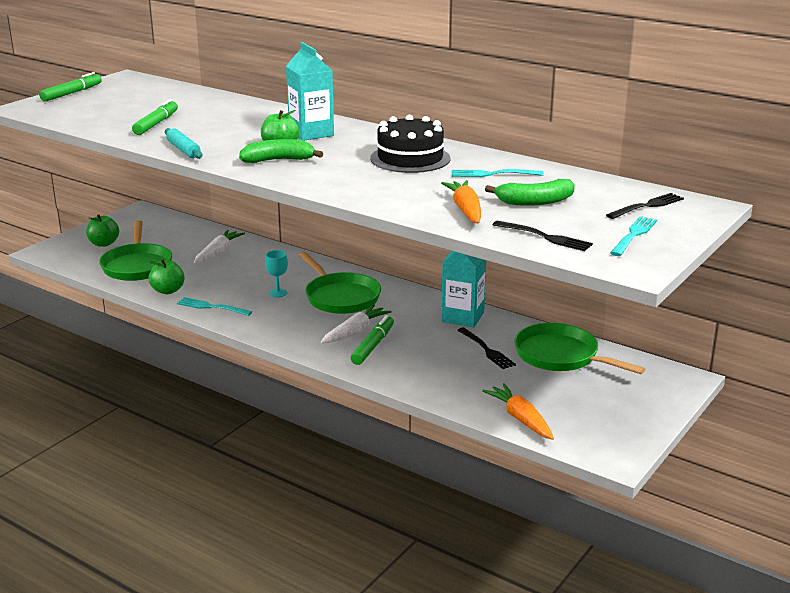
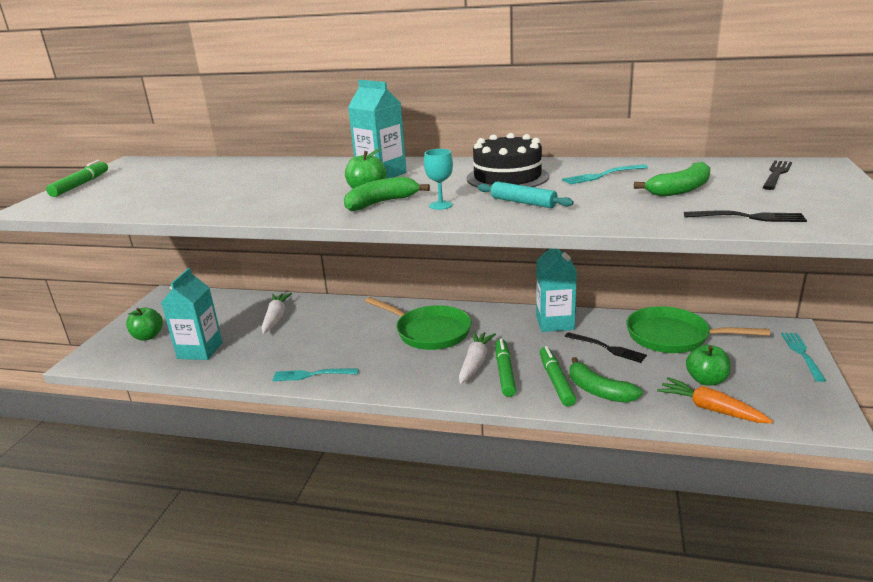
camera: 20 degrees left, 0 degrees up
(137, 265) = (200, 350): green pan -> turquoise carton
(156, 124) = (207, 195): green marker -> green marker (556, 381)
(168, 291) = (252, 369): green apple -> green apple (706, 380)
(183, 150) = (265, 212): turquoise rolling pin -> turquoise rolling pin (523, 202)
(278, 293) = (367, 343): turquoise goblet -> turquoise goblet (441, 205)
(439, 380) = (599, 391): none -> green banana
(465, 210) = (633, 209): orange carrot -> none
(634, 235) = (816, 199): turquoise fork -> turquoise fork (802, 354)

